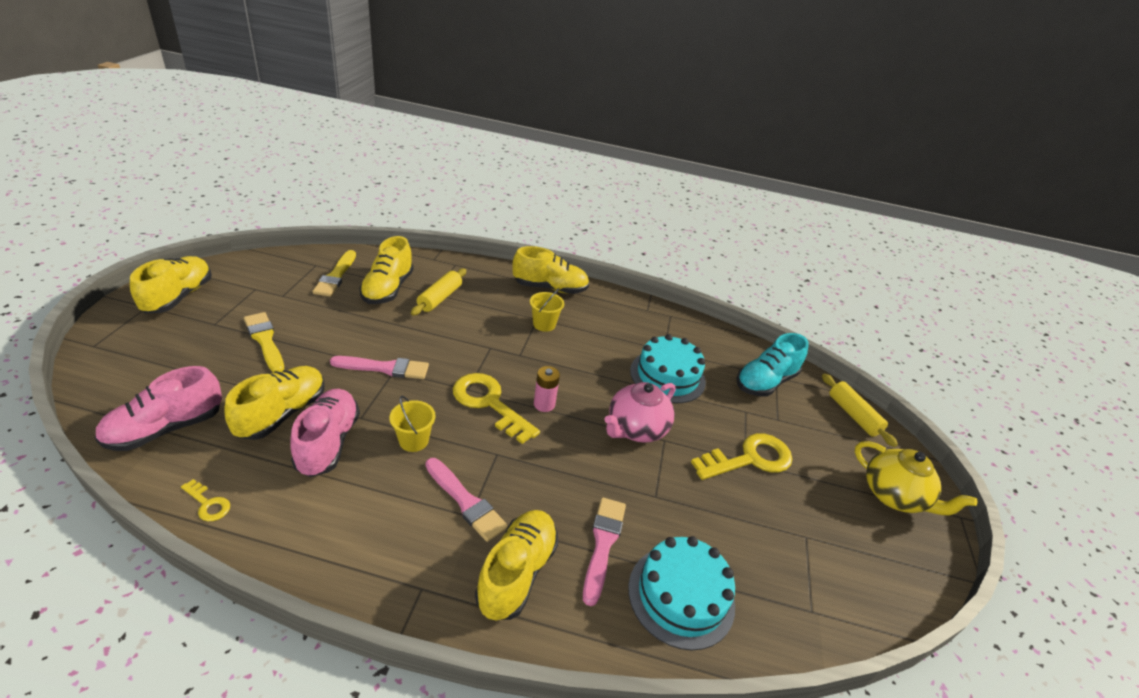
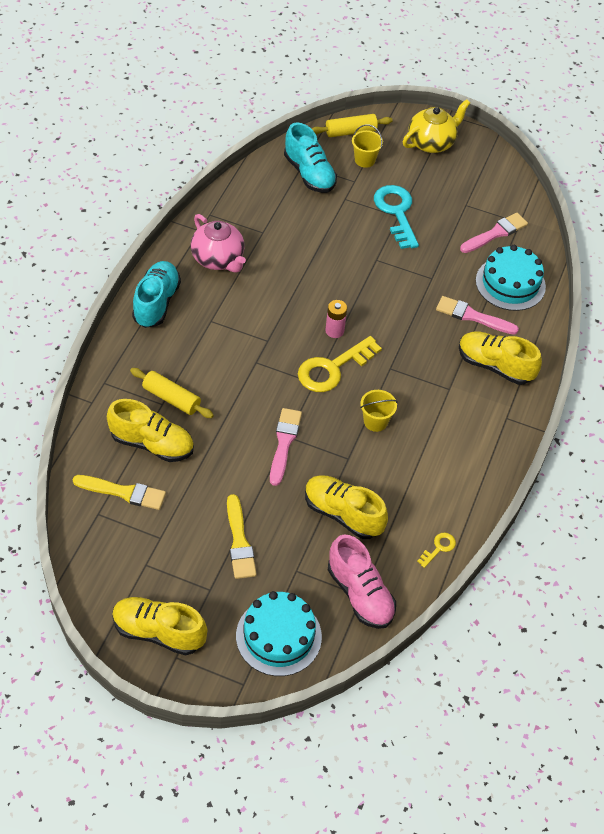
camera: 80 degrees left, 15 degrees up
(265, 340) = (239, 541): yellow brush -> yellow brush turned 75 degrees counterclockwise
(328, 442) = (377, 478): pink shoe -> none
(466, 501) = (436, 390): pink brush -> pink brush (495, 233)
(544, 324) = (221, 316): yellow bucket -> yellow bucket (365, 160)
(550, 288) = (156, 303): yellow shoe -> turquoise shoe
(636, 429) = (364, 275): pink teapot -> pink teapot (218, 259)
(667, 376) = (300, 239): turquoise cake -> turquoise cake (278, 636)
(749, 459) = (396, 212): yellow key -> turquoise key

